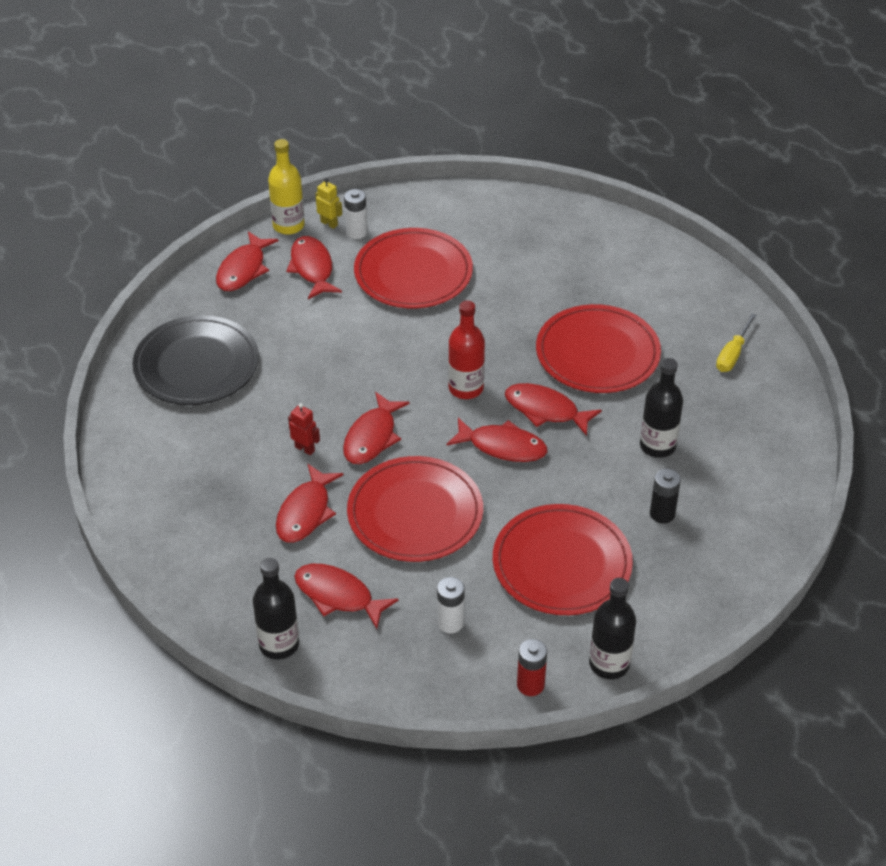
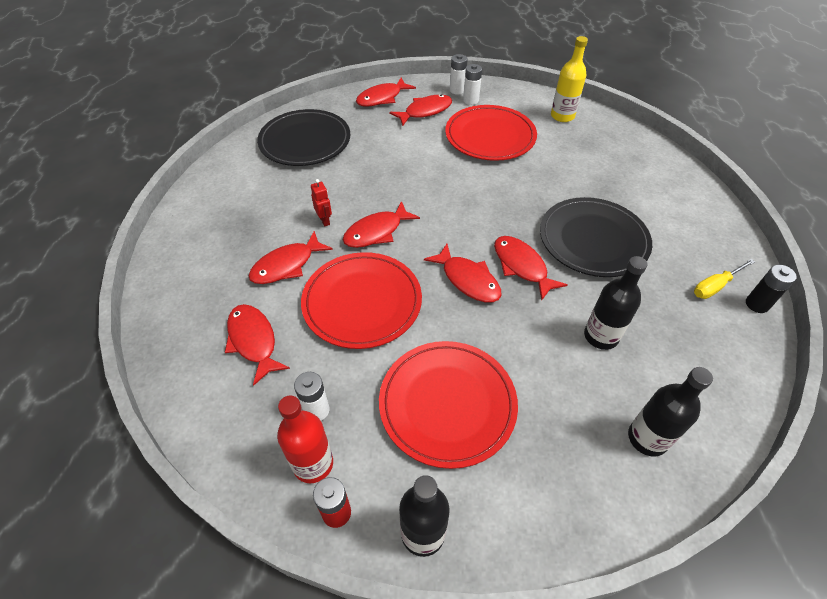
camera: 30 degrees right, 5 degrees up
(279, 644) = (179, 359): black bottle -> black bottle (647, 438)
(288, 225) = (430, 83): yellow bottle -> yellow bottle (562, 116)
(312, 268) = (425, 111): red fish -> red fish turned 45 degrees clockwise
(329, 223) = (457, 90): yellow robot -> white battery
(466, 388) = (471, 225): red bottle -> red bottle (313, 464)
(597, 353) = (593, 240): red plate -> black plate
(662, 514) = (568, 401): black battery -> black battery (757, 304)

